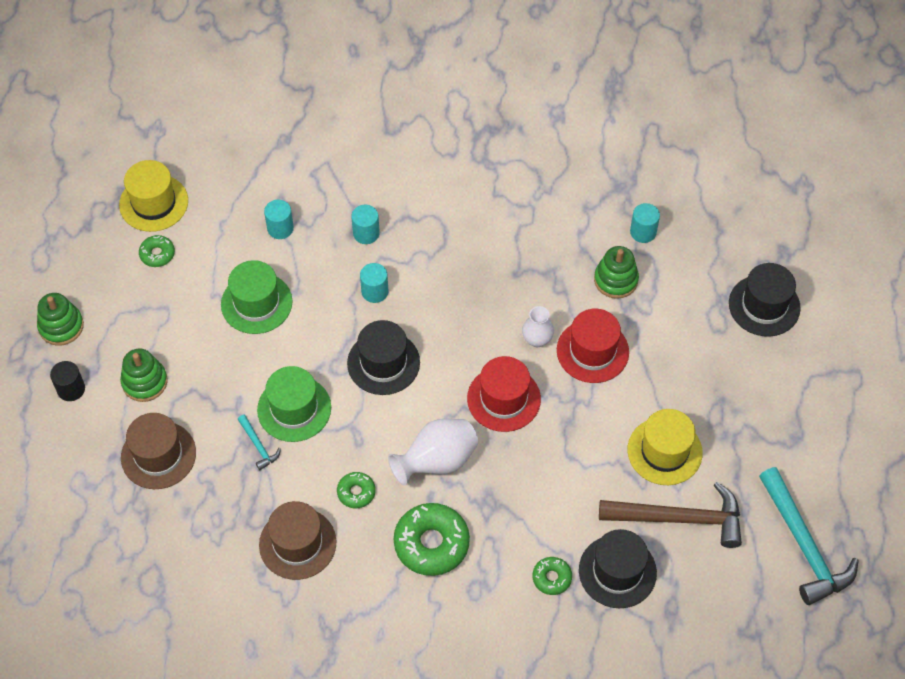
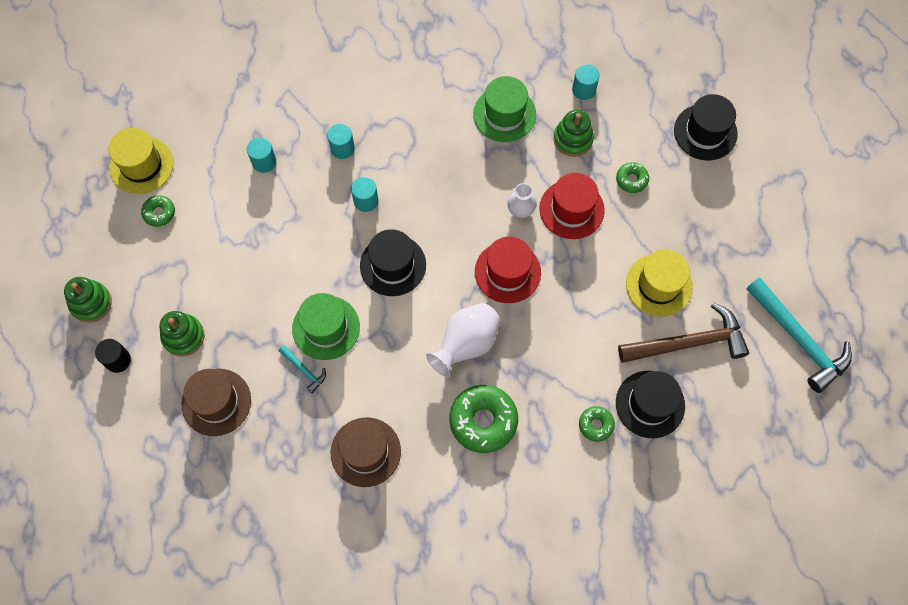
camera: 15 degrees left, 10 degrees up
(256, 303) = (263, 237): green hat -> green hat (504, 114)
(356, 492) = (403, 391): green donut -> green donut (631, 180)

